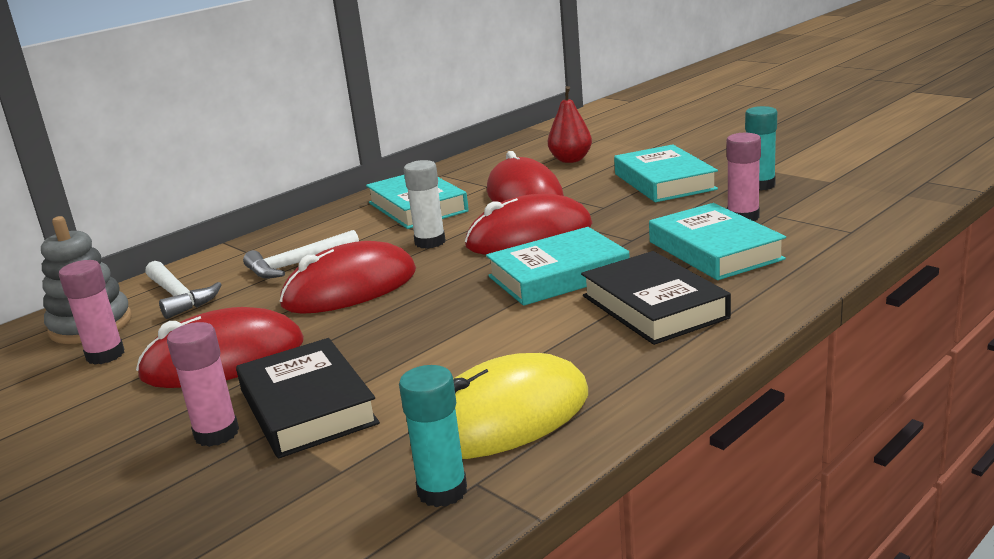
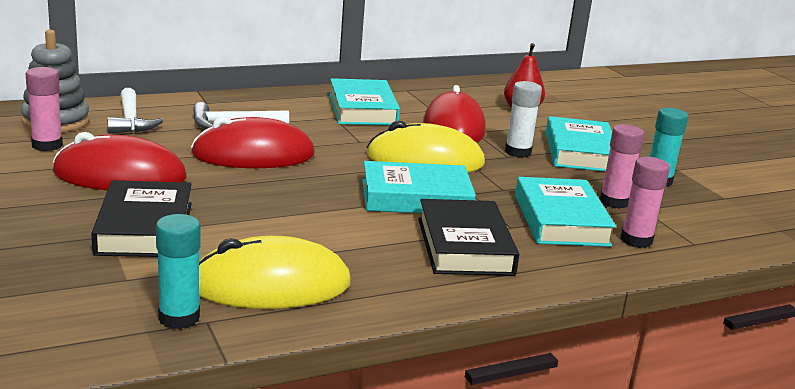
camera: 15 degrees right, 0 degrees up
(216, 434) = (70, 224): pink glue stick -> pink glue stick (636, 240)
(430, 242) = (345, 140): white glue stick -> white glue stick (518, 152)
(529, 236) = (425, 160): red mouse -> yellow mouse

